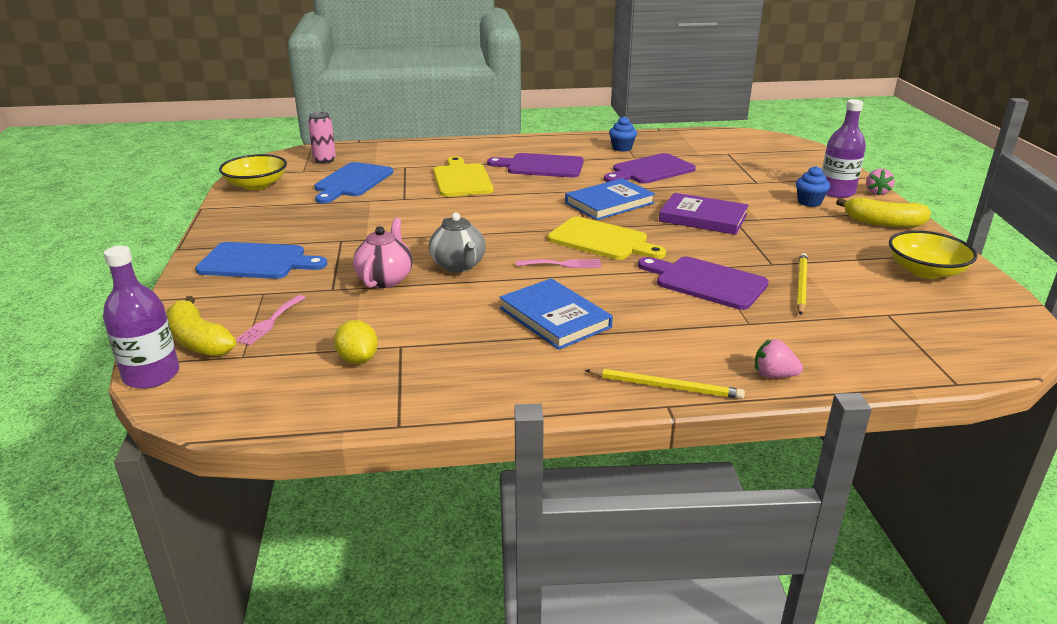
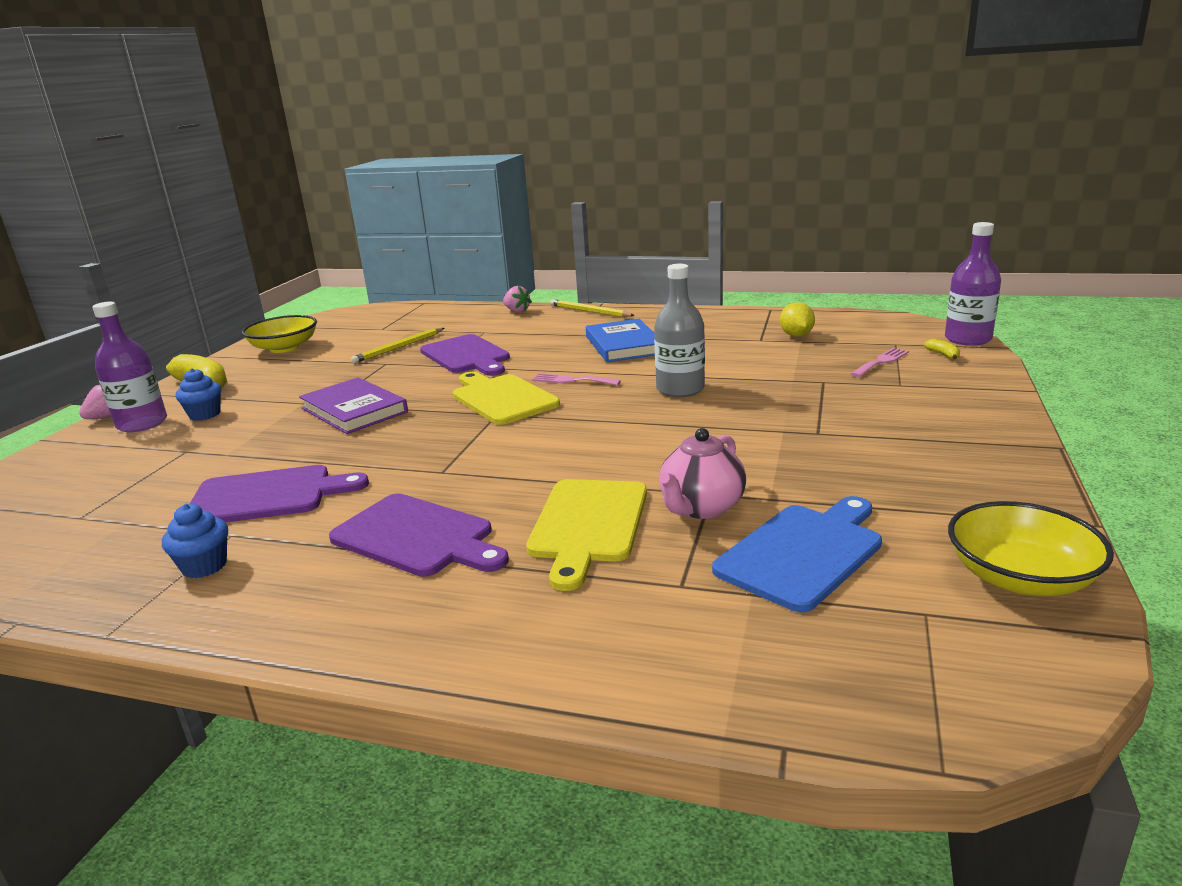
camera: 155 degrees left, 5 degrees down
(199, 341) = (943, 355): yellow banana -> yellow banana, size x0.45
(257, 262) = (926, 417): blue cutting board -> none
(324, 160) = (879, 652): pink can -> none
(385, 279) = (764, 384): pink teapot -> pink teapot (701, 508)
(458, 266) = (680, 389): grey teapot -> grey bottle
(609, 203) = (423, 443): blue book -> none

